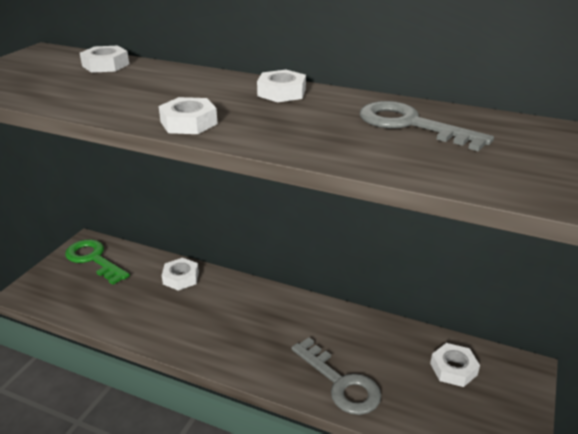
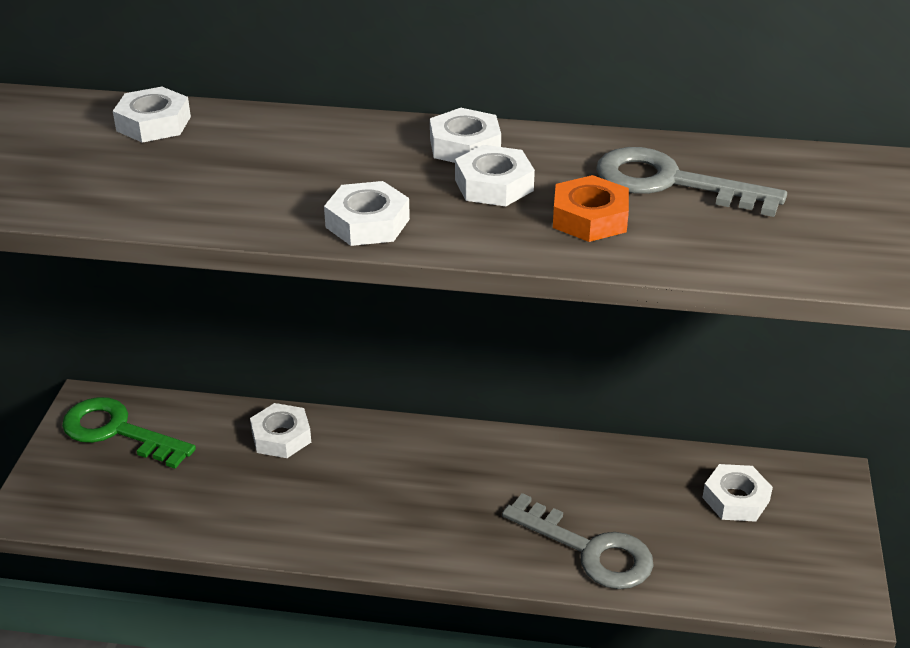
camera: 15 degrees left, 5 degrees up
(286, 113) = (493, 185): none -> white nut
(340, 137) = (589, 218): none -> orange nut

